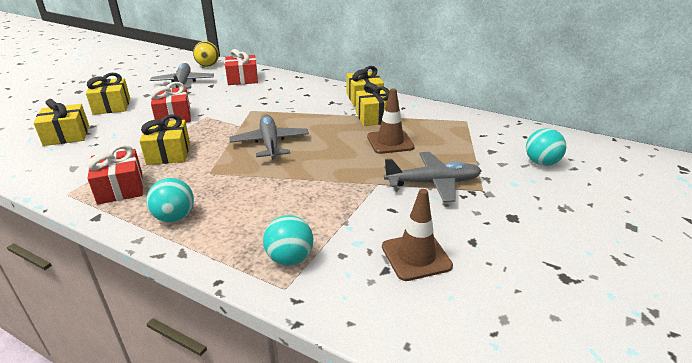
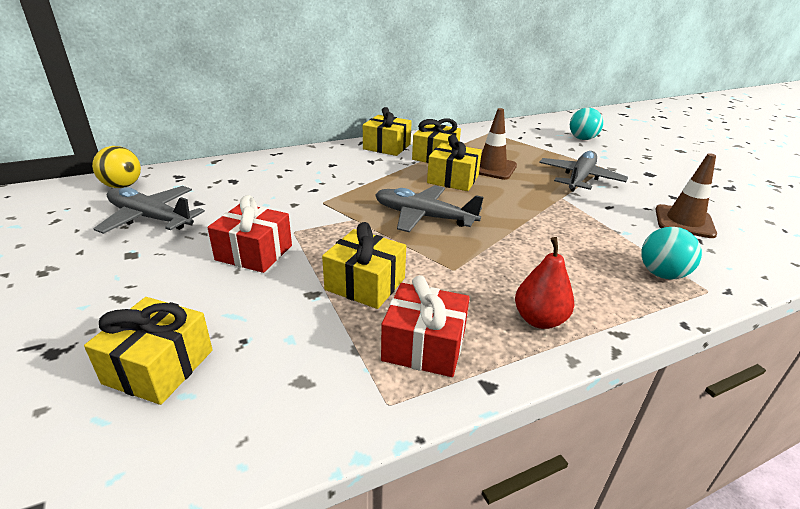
camera: 55 degrees left, 0 degrees up
(112, 106) = (115, 294): yellow gift -> yellow gift (453, 179)
(175, 217) = (539, 320): turquoise ball -> red pear
(242, 79) = (219, 180): red gift -> none

